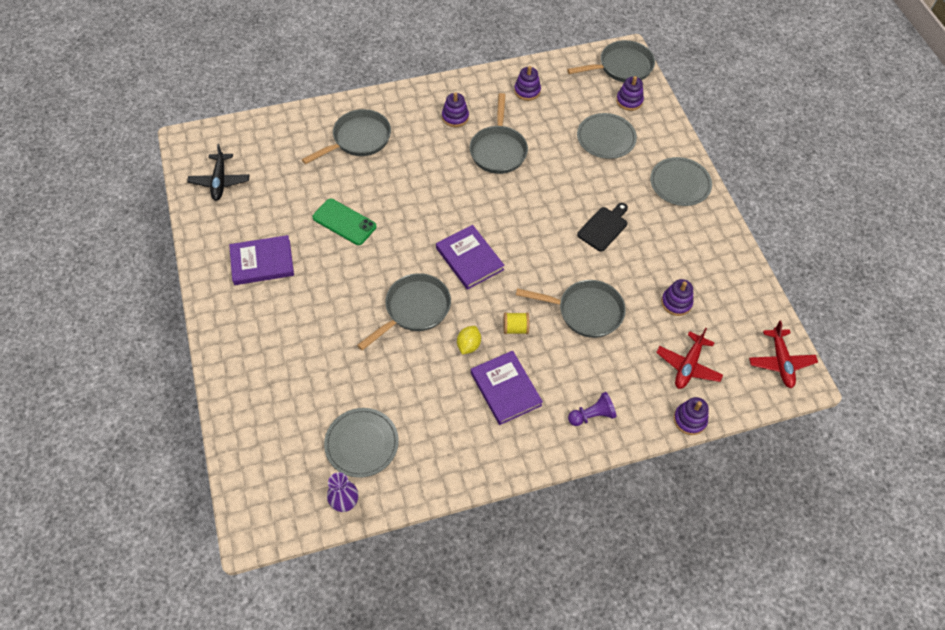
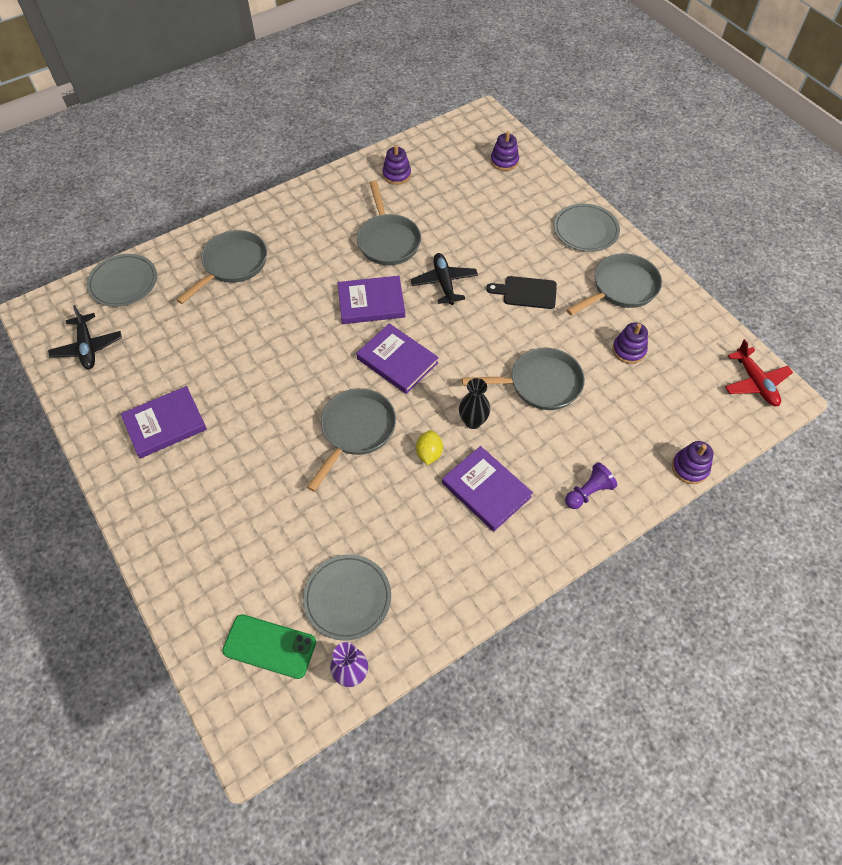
camera: 15 degrees left, 0 degrees up
(344, 222) = (246, 356): green phone -> green phone (269, 646)
(455, 117) = (330, 218): purple stacking toy -> none
(465, 202) = (371, 302): none -> purple book
(515, 328) = (473, 421): yellow spool -> black vase
(534, 200) = (444, 283): none -> black plane
(604, 227) = (526, 292): black cutting board -> black cutting board turned 105 degrees counterclockwise
(606, 138) = (494, 203): grey plate -> grey plate (123, 282)
(622, 67) = (484, 130): grey pan -> grey pan (621, 288)
(688, 366) = (666, 412): red plane -> none

